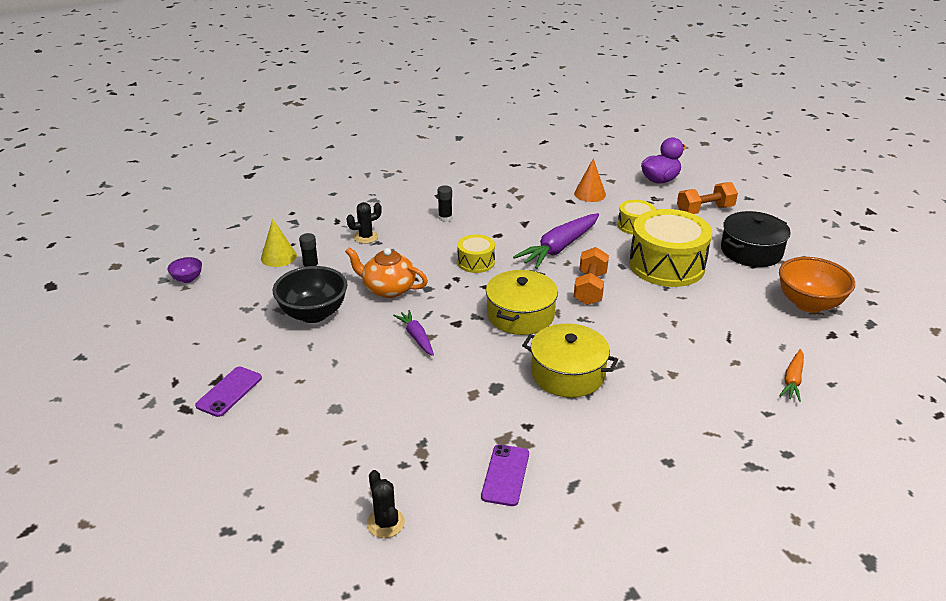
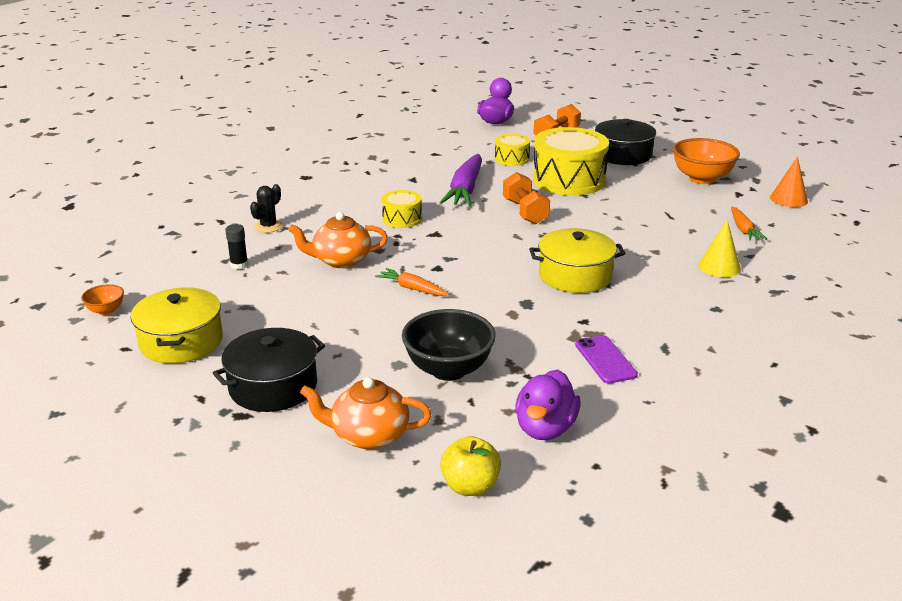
camera: 30 degrees left, 5 degrees down
(187, 279) = (106, 311): purple bowl -> orange bowl
(229, 392) = (273, 386): purple phone -> black pot
(250, 467) = (368, 435): none -> orange teapot
(275, 551) = (470, 486): none -> yellow apple
(278, 257) = (191, 265): yellow cone -> yellow cone (719, 267)
(313, 314) = (287, 300): black bowl -> black bowl (448, 370)
(385, 523) = (545, 428): black cactus -> purple duck
(416, 337) = (412, 288): purple carrot -> orange carrot
(445, 218) = (332, 193): black glue stick -> none
(520, 315) = (488, 246): yellow pot -> yellow pot (181, 341)
(590, 194) = (447, 145): orange cone -> orange cone (788, 199)

